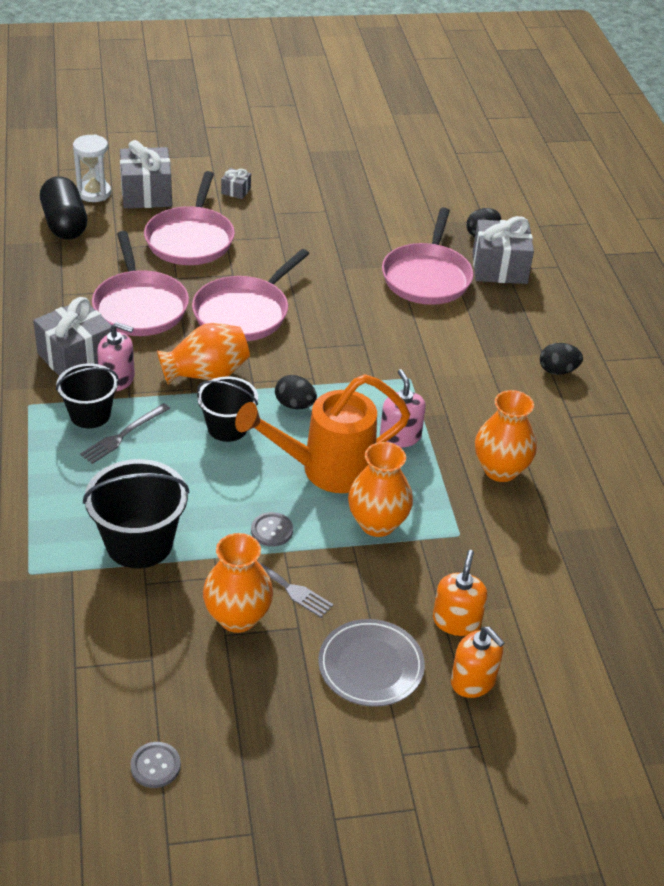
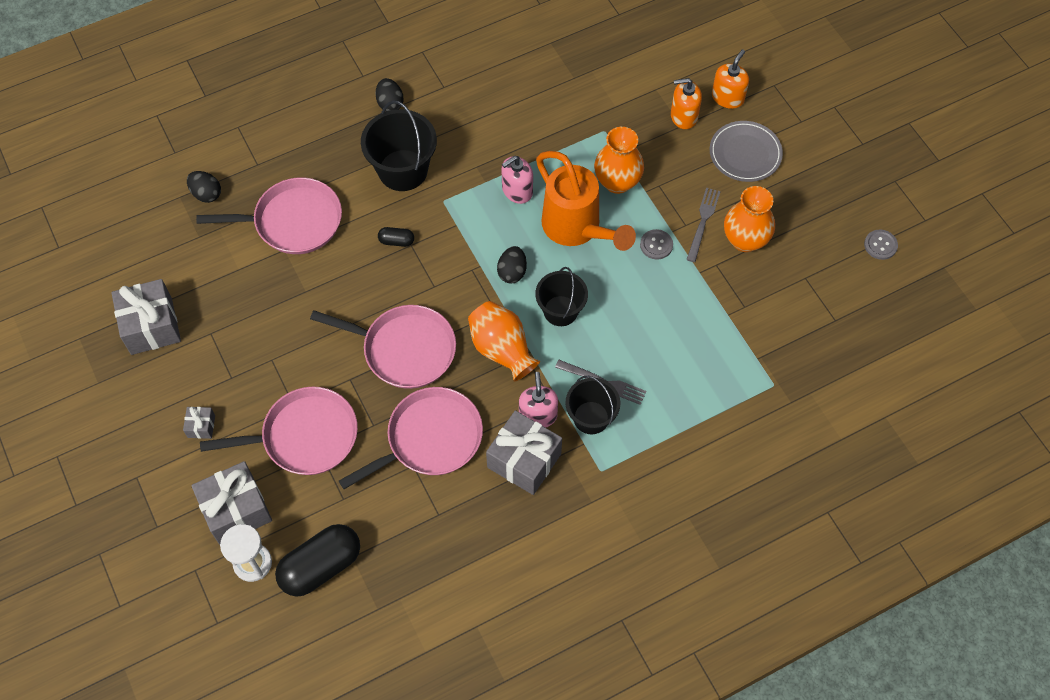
camera: 105 degrees left, 20 degrees up
(139, 543) = (710, 325): black bucket -> black bucket (403, 170)
(373, 335) = (396, 241): none -> black capsule
(499, 268) = (257, 170): grey gift -> grey gift (151, 326)
(500, 470) = (525, 119): orange vase -> none

